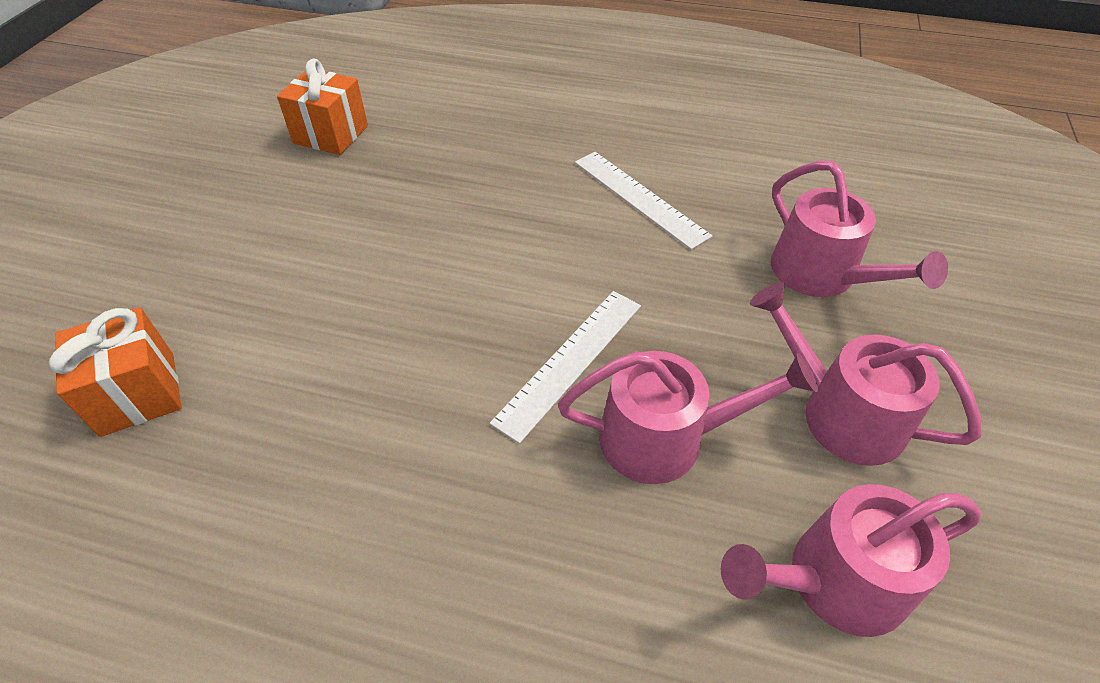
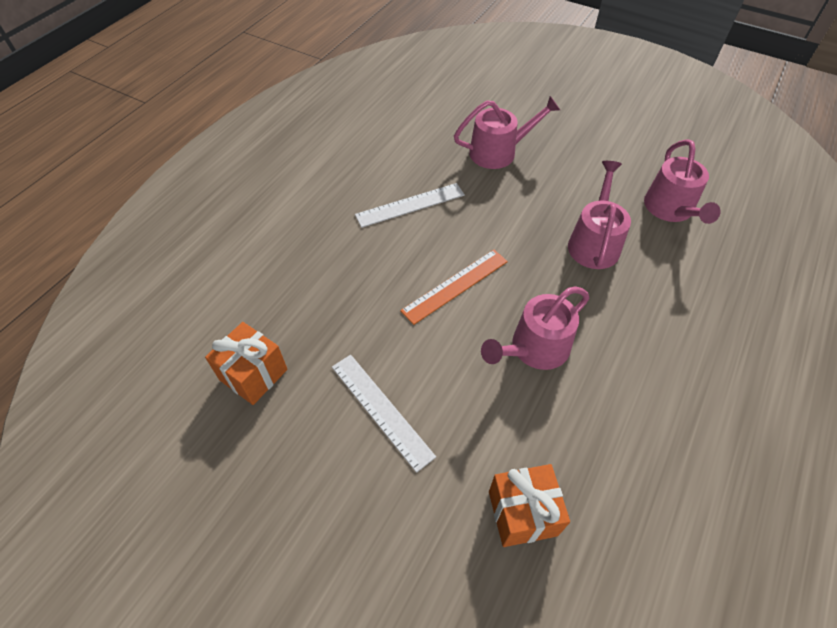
camera: 75 degrees left, 5 degrees up
(502, 269) = (455, 286): none -> orange ruler
(570, 361) = (538, 268): white ruler -> white ruler (381, 410)
(841, 413) = (588, 177): pink watering can -> pink watering can (535, 348)

